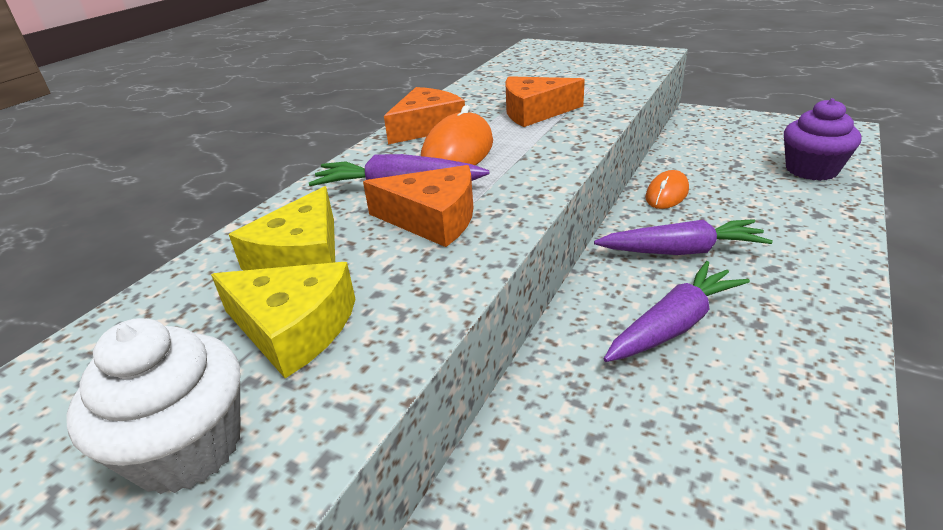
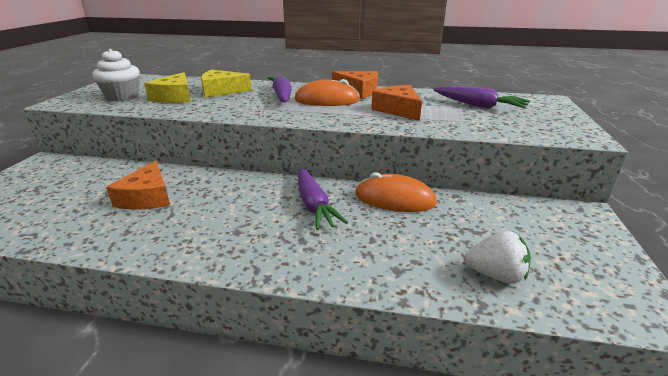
camera: 70 degrees right, 5 degrees down
(433, 219) = (252, 104): orange cheese -> orange cheese (147, 197)
(667, 194) = (394, 199): orange mouse -> orange mouse, size x1.53
(673, 325) = (234, 204): purple carrot -> purple carrot (478, 105)
(811, 170) = (495, 275): purple cupcake -> white strawberry

